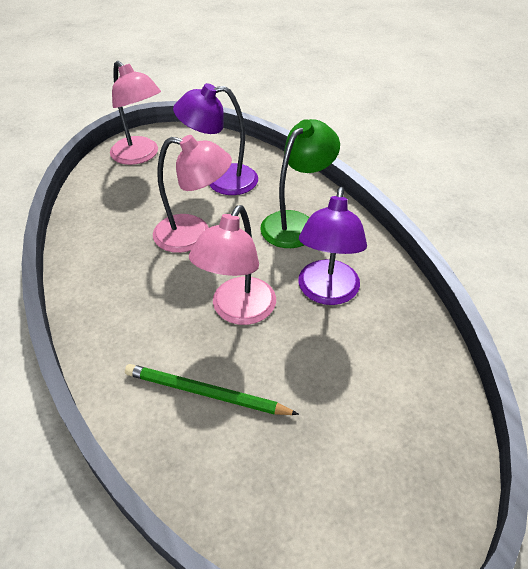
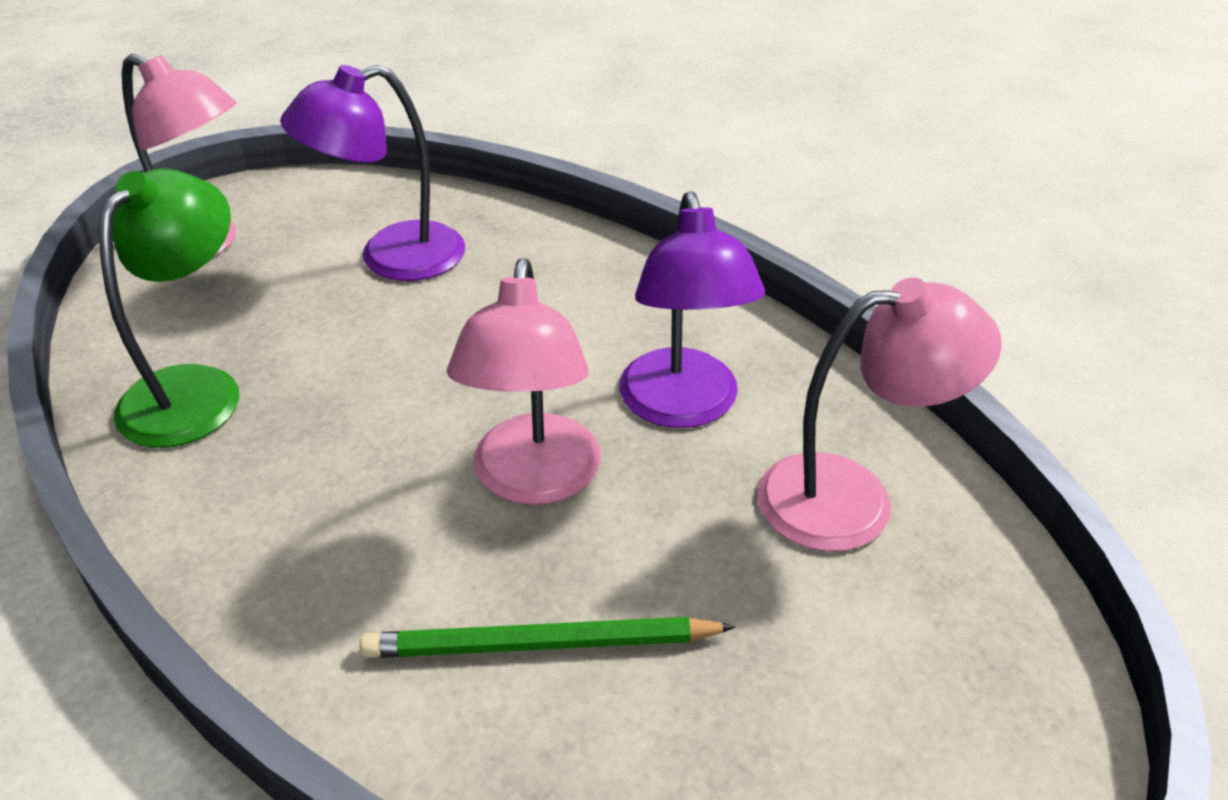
camera: 20 degrees left, 5 degrees down
(193, 235) = (382, 367): pink lamp -> pink lamp (852, 498)
(296, 223) = (571, 302): green lamp -> green lamp (195, 389)

